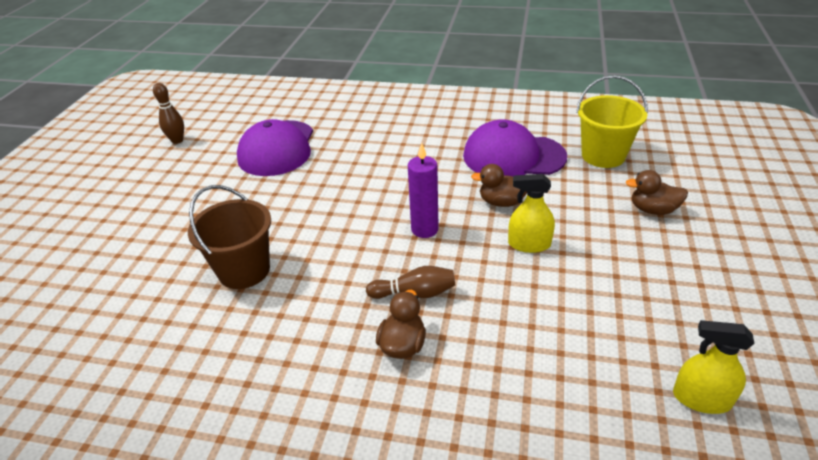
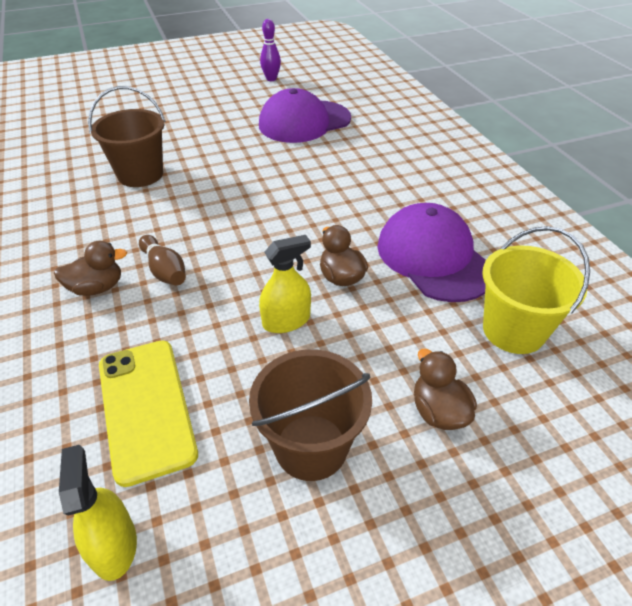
camera: 55 degrees right, 5 degrees up
(177, 140) = (271, 79): brown bowling pin -> purple bowling pin
(424, 229) = (257, 243): purple candle -> none
(529, 244) = (286, 321): yellow spray bottle -> yellow spray bottle turned 90 degrees clockwise
(576, 348) = (146, 408): none -> yellow phone
(656, 273) = (311, 447): none -> brown bucket

